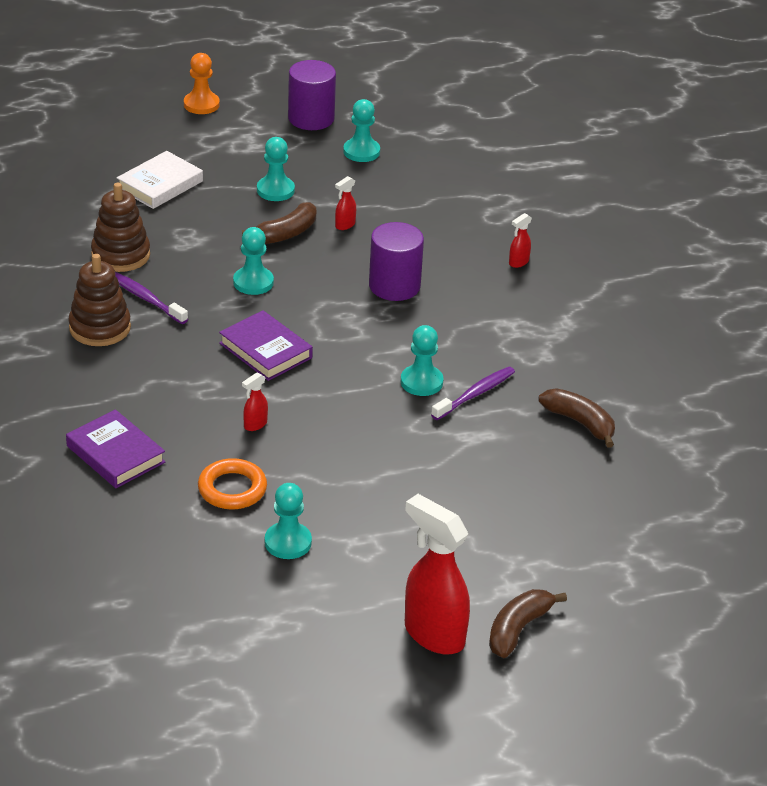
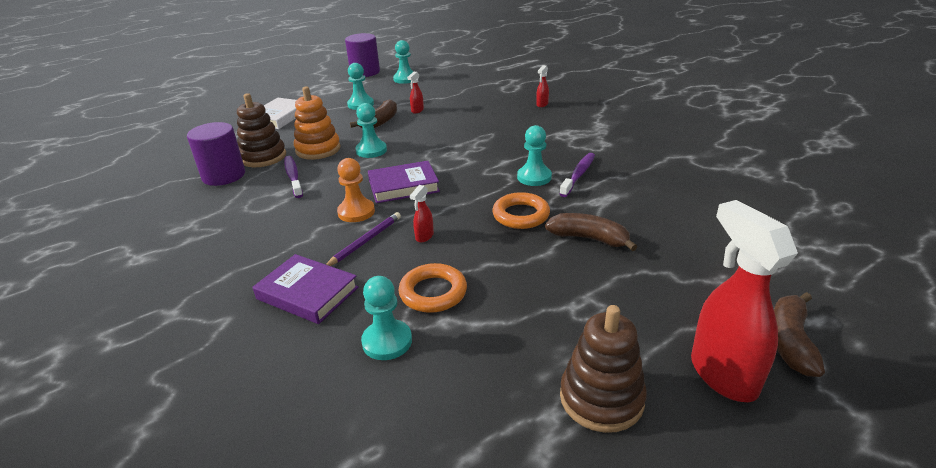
camera: 15 degrees left, 5 degrees down
(100, 328) = (260, 203): brown stacking toy -> brown stacking toy (601, 398)
(146, 299) = (293, 177): purple toothbrush -> purple toothbrush turned 45 degrees clockwise
(190, 261) = (318, 149): none -> orange stacking toy
(192, 412) = (365, 241): none -> purple pencil
(201, 104) = (292, 79): orange pawn -> orange pawn (356, 212)
(265, 350) = (403, 186): purple book -> purple book turned 45 degrees counterclockwise
(288, 542) = (514, 325): turquoise pawn -> turquoise pawn (387, 341)
(371, 429) = (521, 215): none -> orange ring
(394, 286) = (472, 131): purple cylinder -> purple cylinder (224, 176)
(433, 634) = (722, 374): red spray bottle -> red spray bottle turned 45 degrees clockwise
(580, 423) = (667, 173): brown banana -> brown banana (589, 238)

